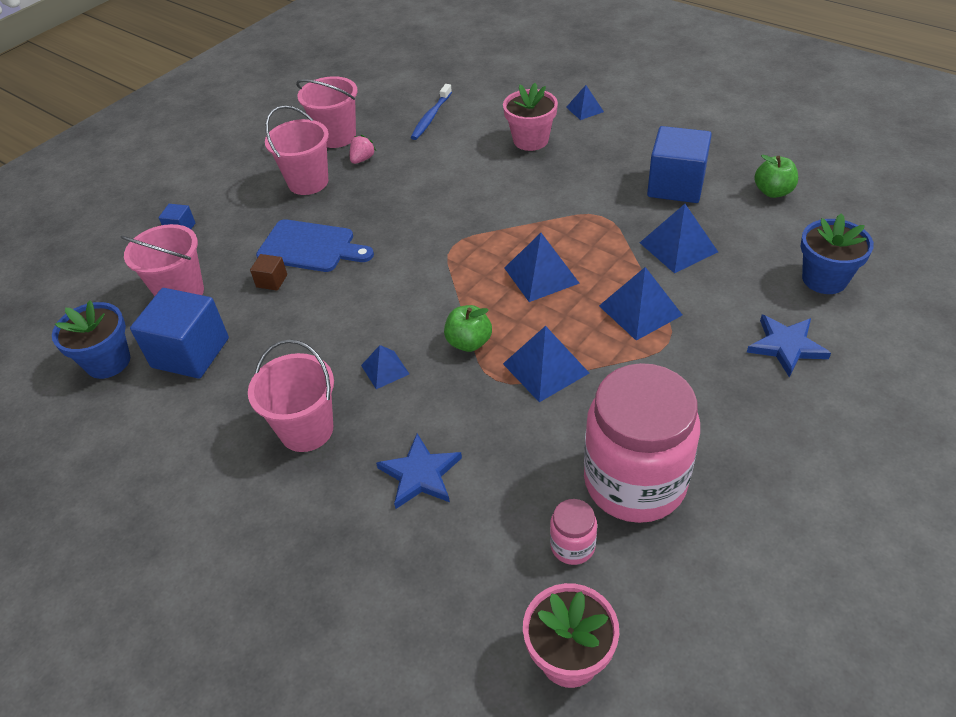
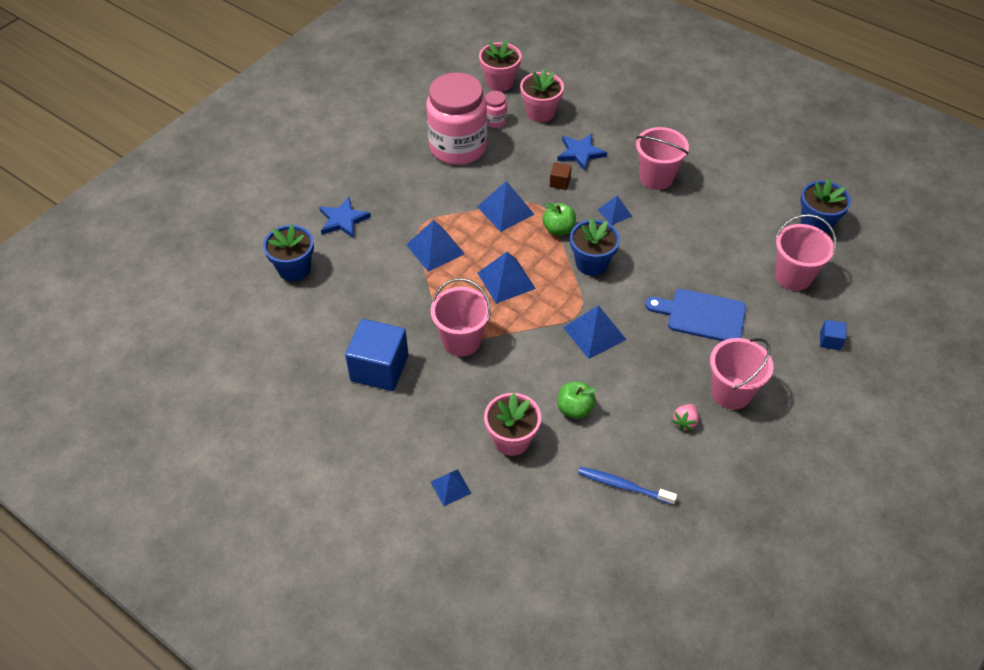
camera: 175 degrees right, 5 degrees up
(190, 353) = (758, 228): blue cube -> none
(272, 281) = (722, 284): brown cube -> brown cube (560, 182)
(337, 137) = (723, 459): pink bucket -> pink bucket (461, 340)
(429, 299) = (591, 263): none -> blue flower pot
(431, 117) = (623, 486): blue toothbrush -> blue toothbrush turned 90 degrees counterclockwise
(485, 569) = (540, 112): none -> pink flower pot
(678, 247) = (394, 301): blue pyramid -> blue pyramid (594, 333)
(773, 191) = (297, 356): green apple -> green apple (575, 409)

